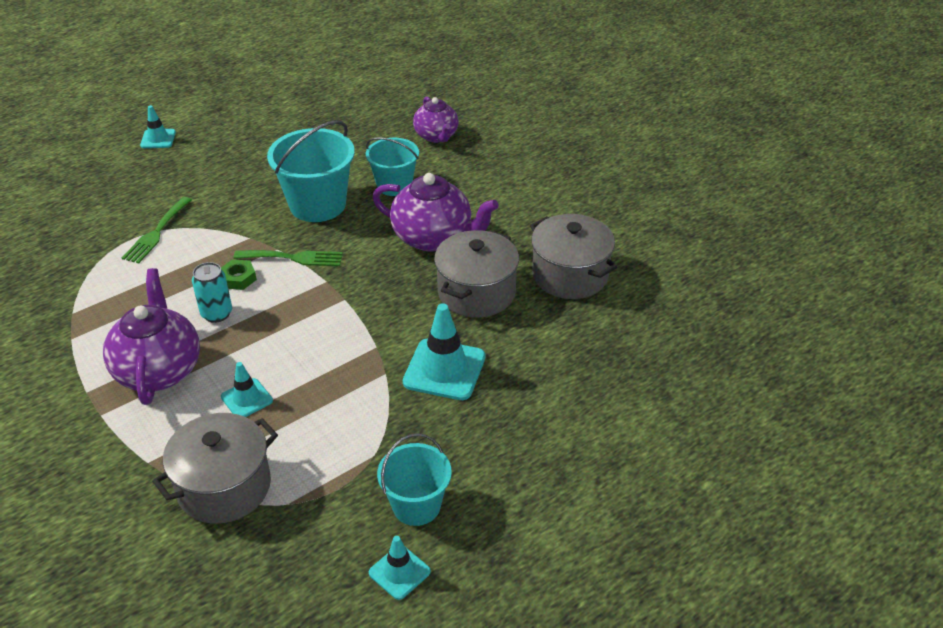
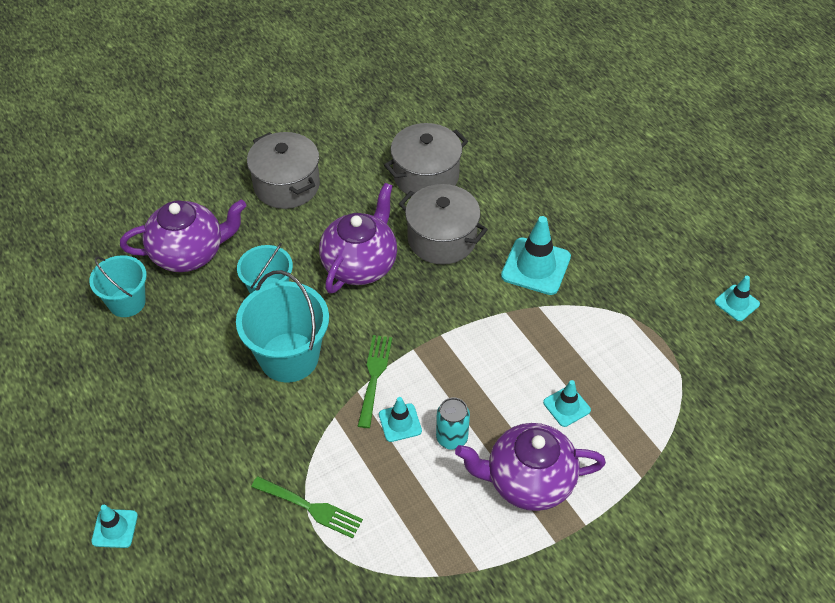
camera: 85 degrees left, 10 degrees up
(224, 487) = (666, 417): grey pot -> grey pot (286, 185)
(238, 278) = (400, 423): green nut -> turquoise traffic cone
(416, 505) = (677, 291): turquoise bucket -> turquoise bucket (127, 302)
(436, 136) = (189, 253): purple teapot -> purple teapot, size x1.57

